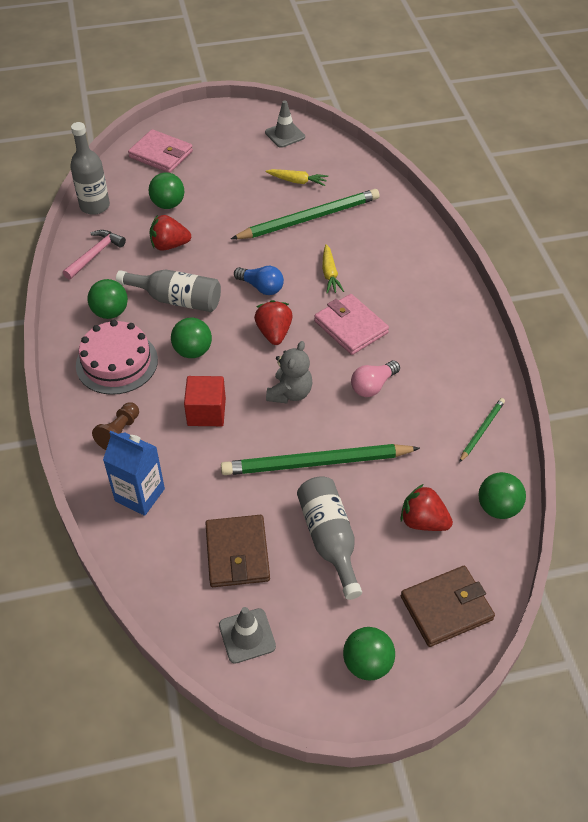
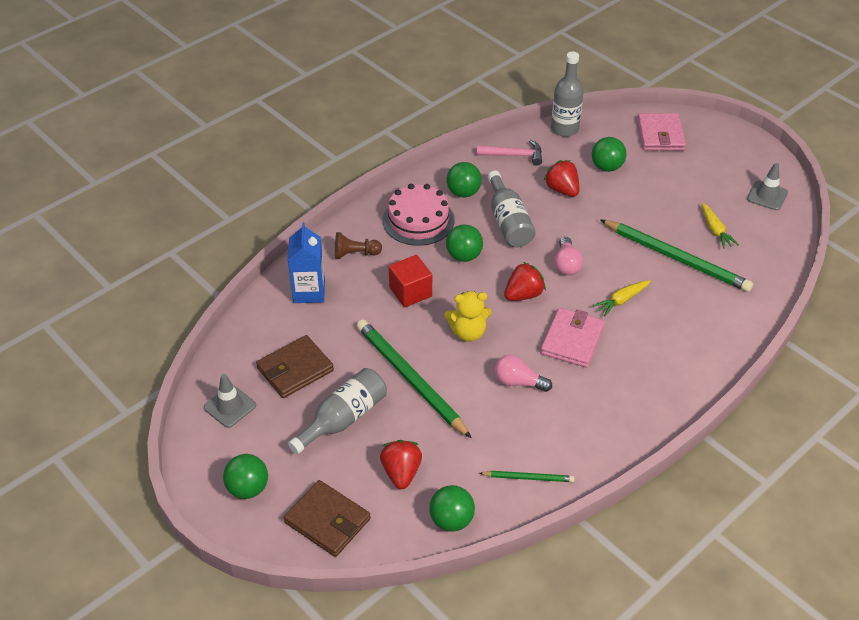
camera: 60 degrees right, 5 degrees down
(261, 287) = (566, 264): blue light bulb -> pink light bulb
(290, 393) = (468, 332): grey teddy bear -> yellow teddy bear

